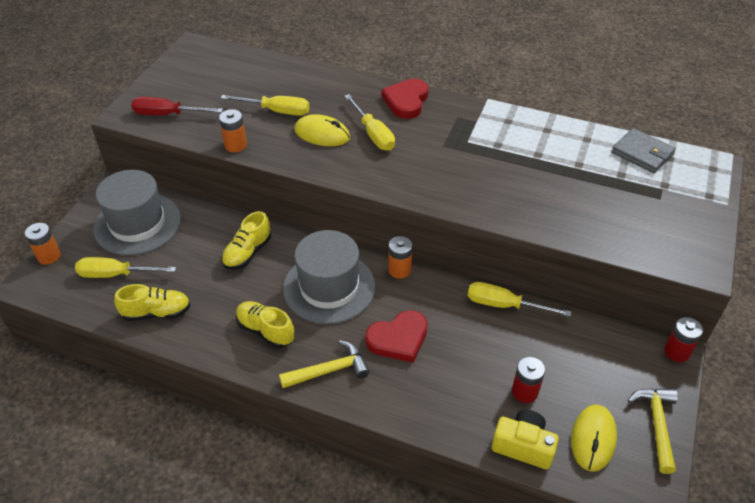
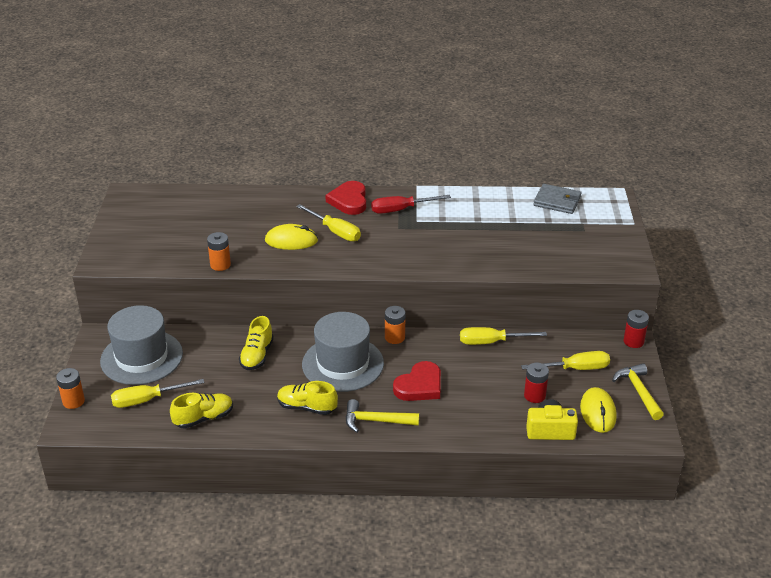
camera: 20 degrees left, 10 degrees down
(168, 114) = (142, 254): red screwdriver -> red screwdriver (401, 210)
(276, 111) = (240, 231): yellow screwdriver -> yellow screwdriver (575, 368)
(329, 370) = (376, 421): yellow hammer -> yellow hammer turned 135 degrees counterclockwise

